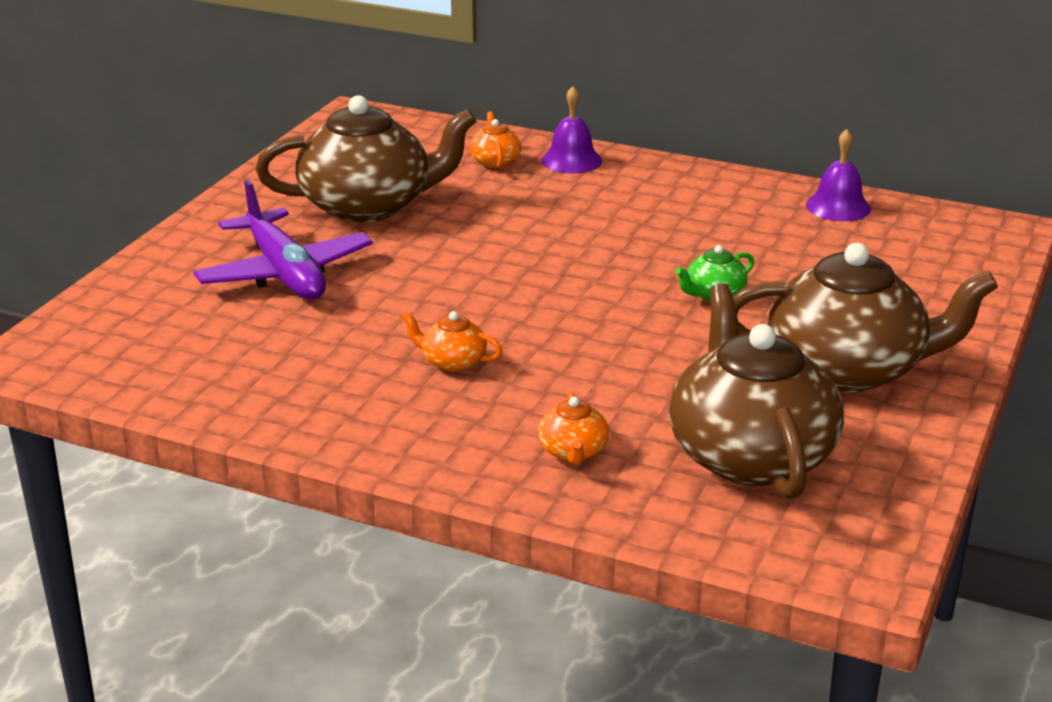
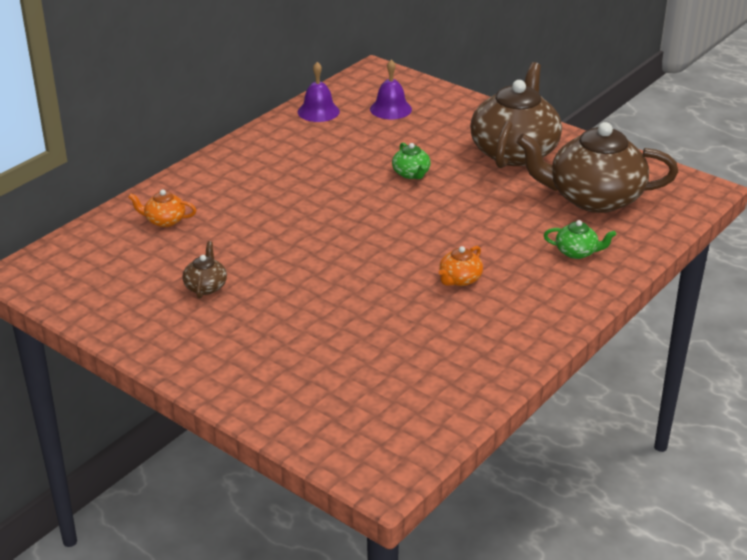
camera: 75 degrees left, 5 degrees up
(285, 273) = (300, 336): purple plane -> none
(368, 205) = (206, 286): brown teapot -> brown teapot, size x0.42
(571, 160) = (185, 189): purple bell -> purple bell (390, 109)
(573, 452) = (577, 252): orange teapot -> green teapot

